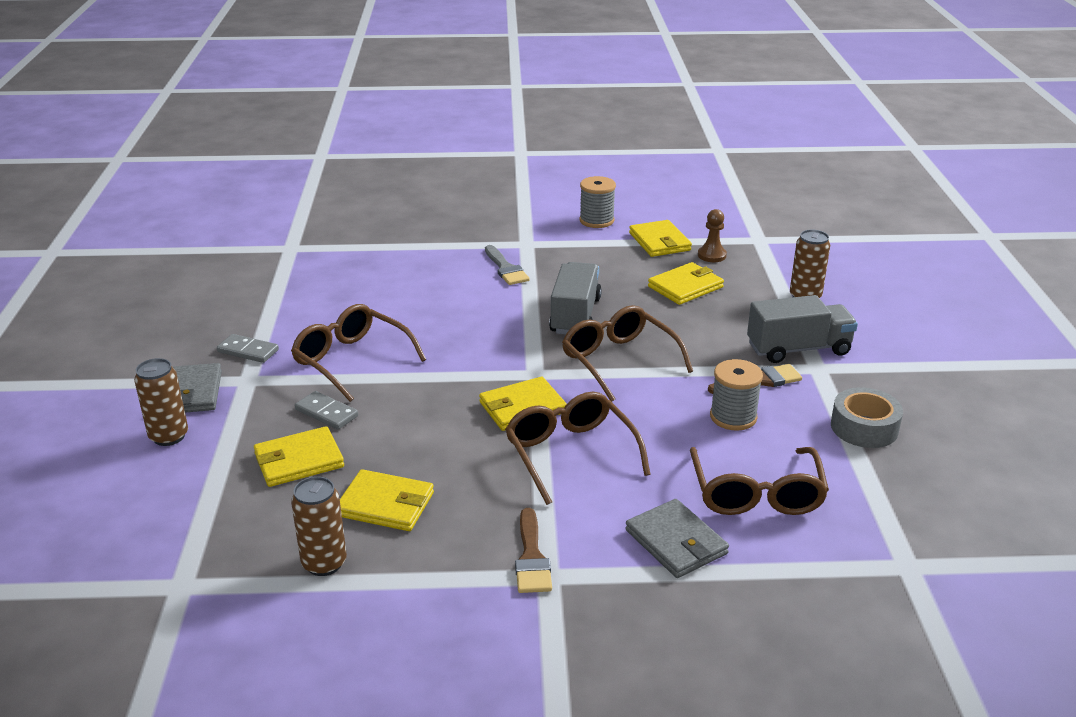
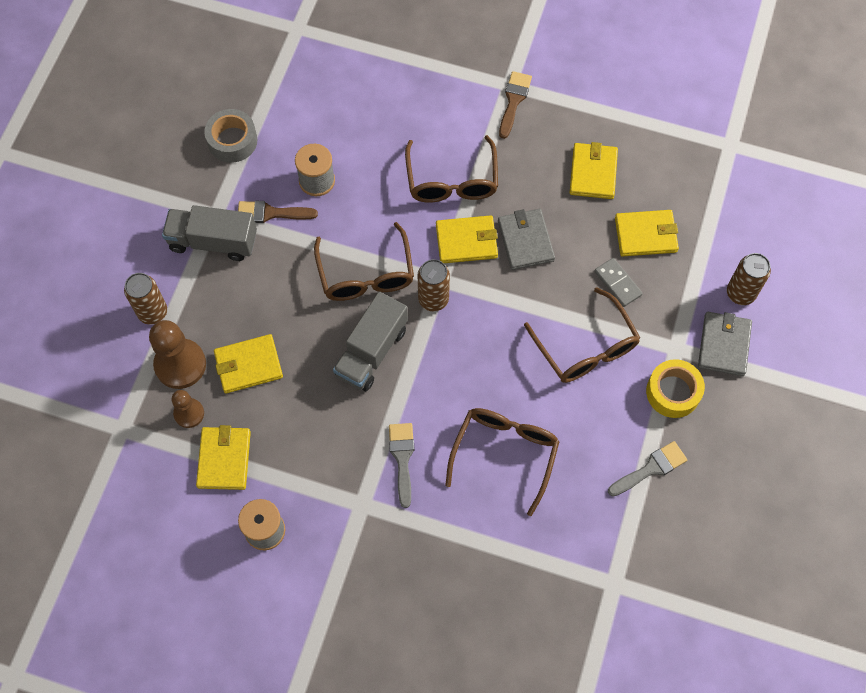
camera: 160 degrees left, 35 degrees up
(248, 351) = (673, 392): grey domino -> yellow tape
(266, 304) = (651, 468): none -> grey brush
(324, 563) = (641, 135): brown can -> brown can (433, 299)
(385, 504) = (593, 173): yellow wallet -> yellow wallet turned 60 degrees clockwise
(676, 542) = (421, 85): grey wallet -> grey wallet (525, 240)
(747, 276) = (180, 364): none -> brown pawn
(756, 494) = (348, 106): brown glasses -> brown glasses (505, 453)

